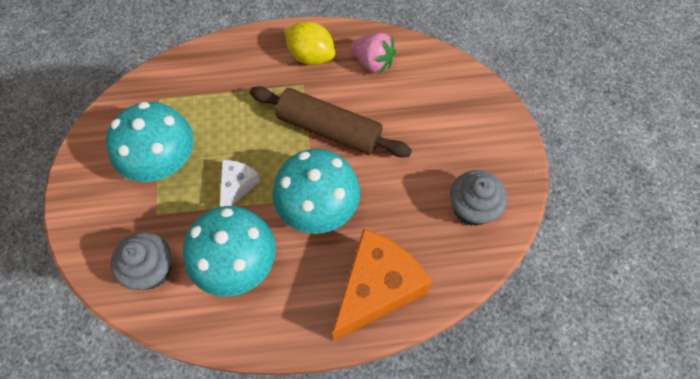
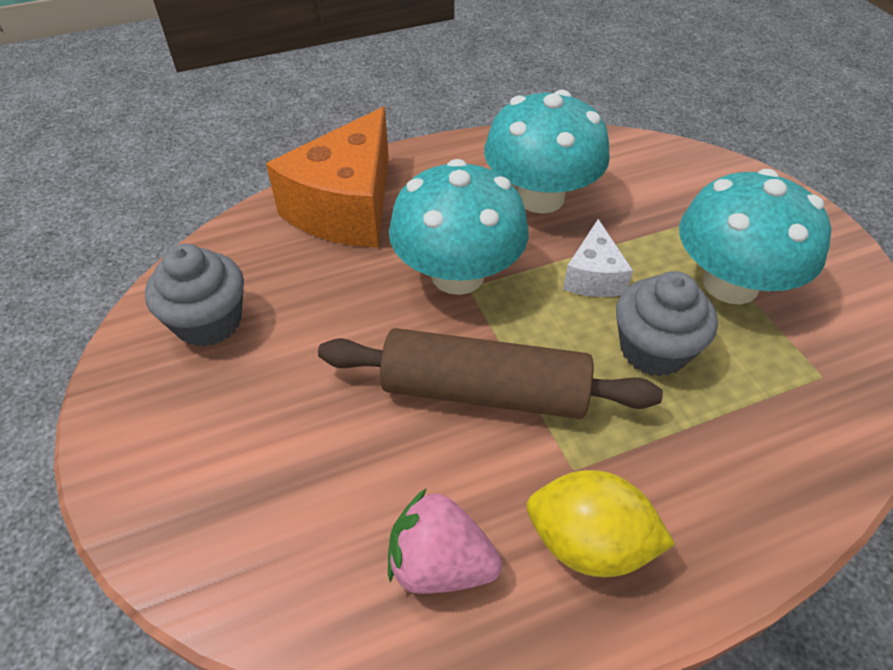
camera: 165 degrees right, 15 degrees down
(151, 269) = (642, 173): grey cupcake -> grey cupcake (653, 350)

